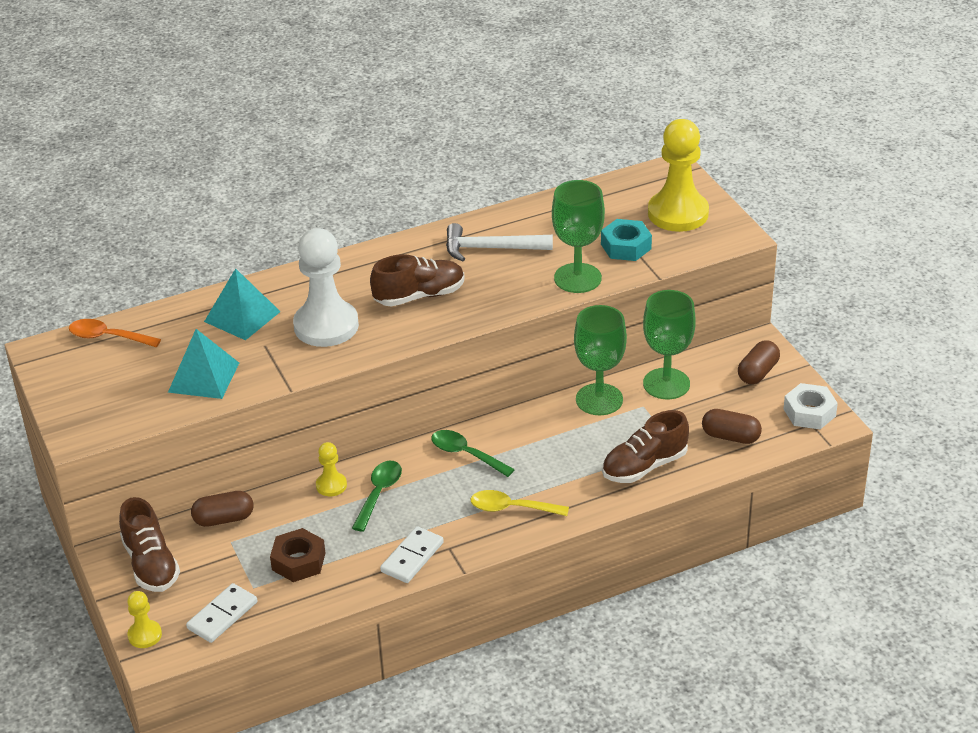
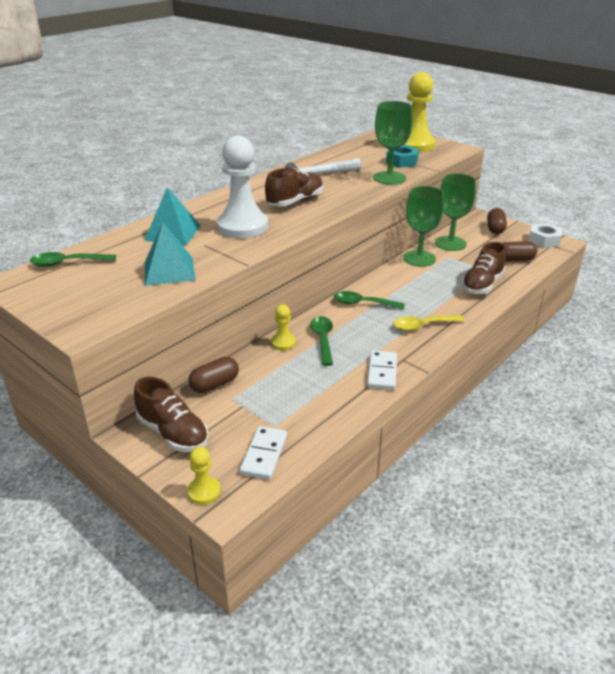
camera: 25 degrees left, 5 degrees down
(108, 337) = (67, 263): orange spoon -> green spoon
(298, 561) = (298, 397): brown nut -> none

